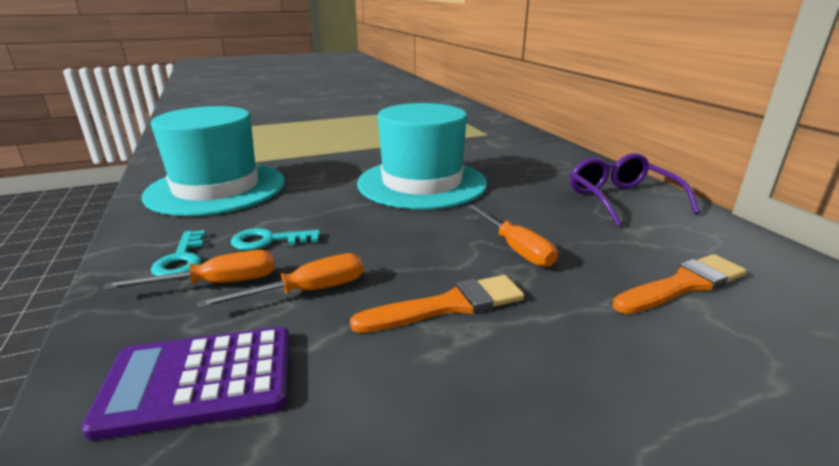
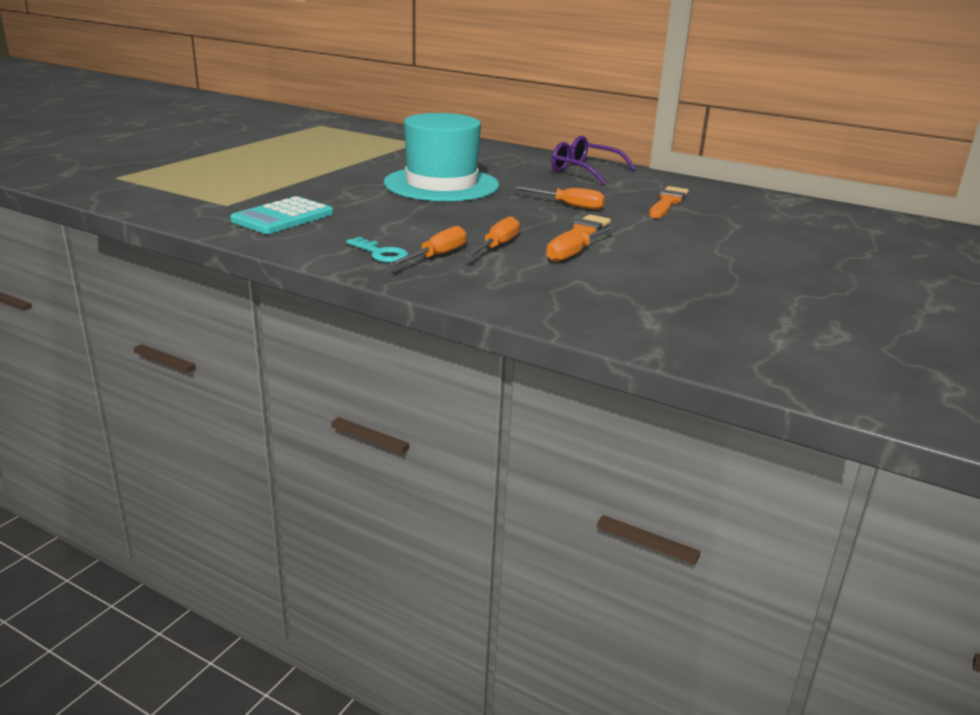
camera: 40 degrees left, 0 degrees up
(199, 380) = (522, 282): purple calculator -> none
(216, 188) = (282, 217): turquoise hat -> turquoise calculator
(268, 241) = (414, 234): turquoise key -> none
(373, 346) = (574, 253): none -> orange screwdriver

